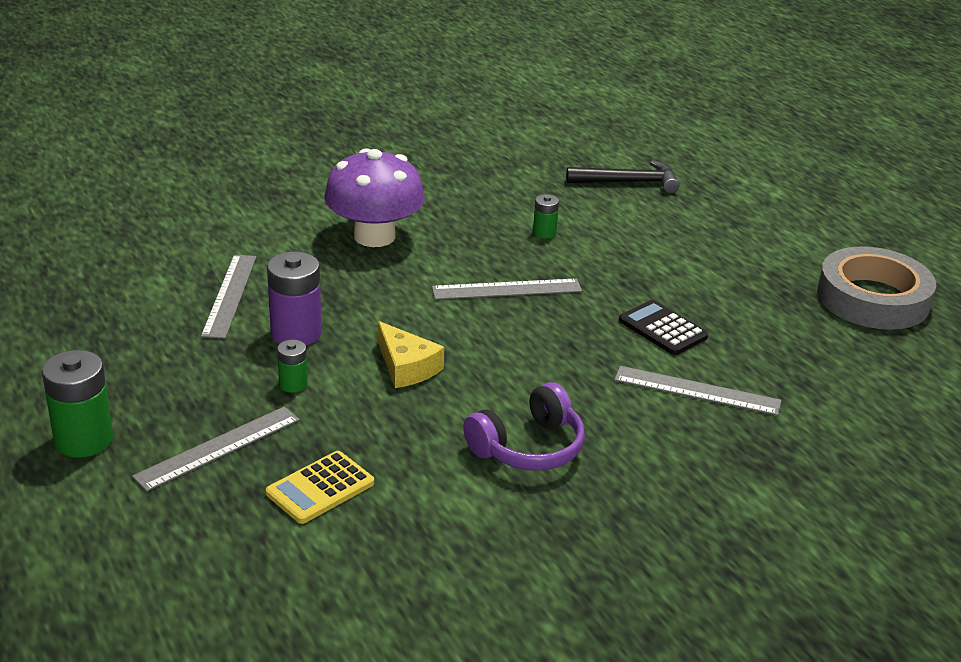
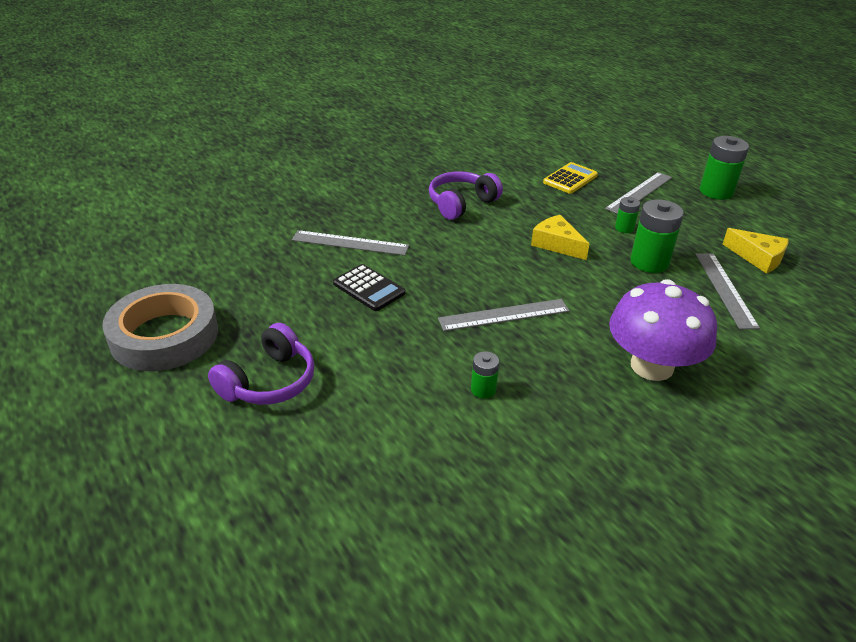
camera: 175 degrees right, 5 degrees up
(145, 328) = (758, 258): none -> yellow cheese
(296, 333) = (649, 262): purple battery -> green battery
(628, 182) = (389, 497): black hammer -> none
(746, 253) = (269, 381): none -> purple headphones

